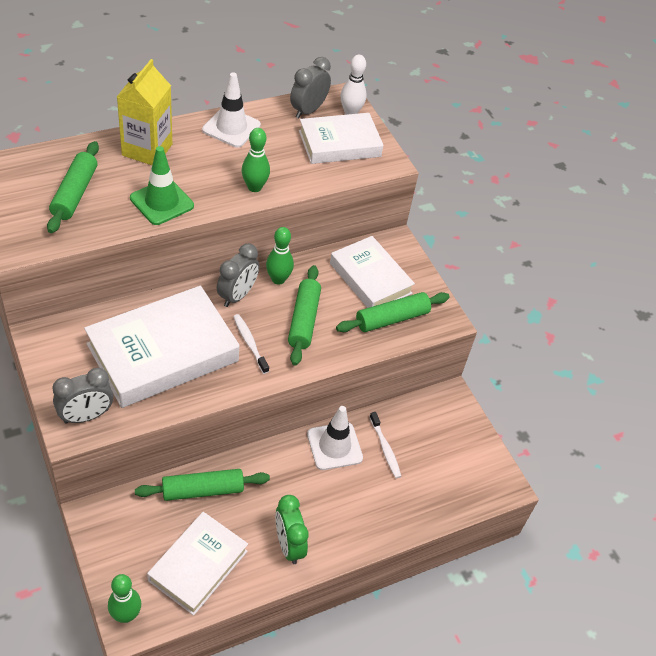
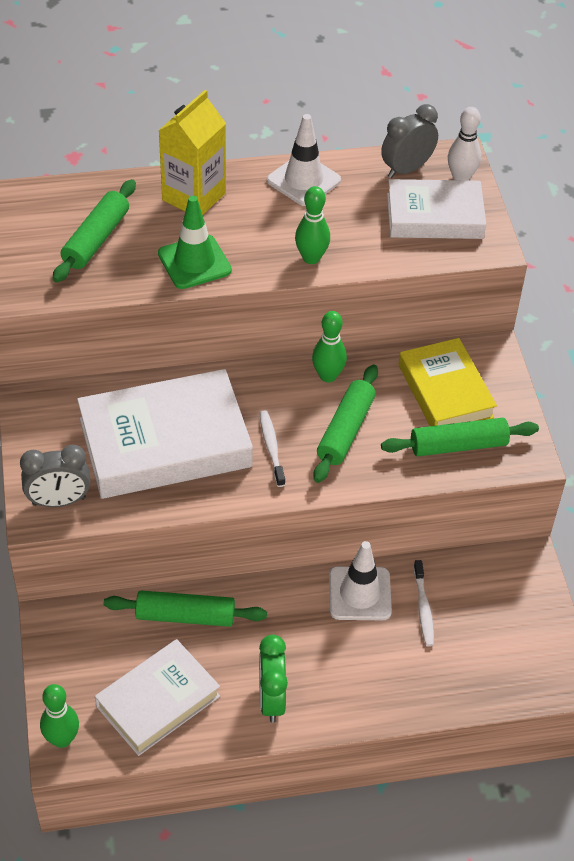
camera: 20 degrees right, 0 degrees up
(237, 295) = (272, 388): grey clock -> none
(370, 278) = (445, 391): white book -> yellow book

